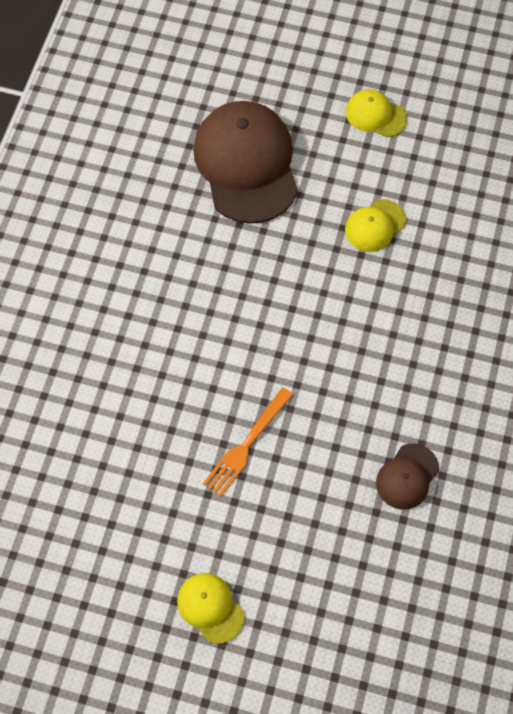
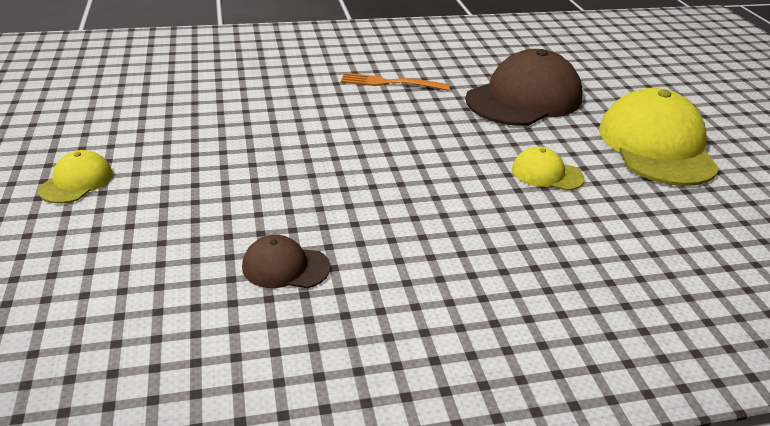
camera: 60 degrees right, 30 degrees down
(246, 445) = (257, 161): orange fork -> orange fork (390, 83)
(375, 115) = (656, 146): yellow cap -> yellow cap, size x2.12

